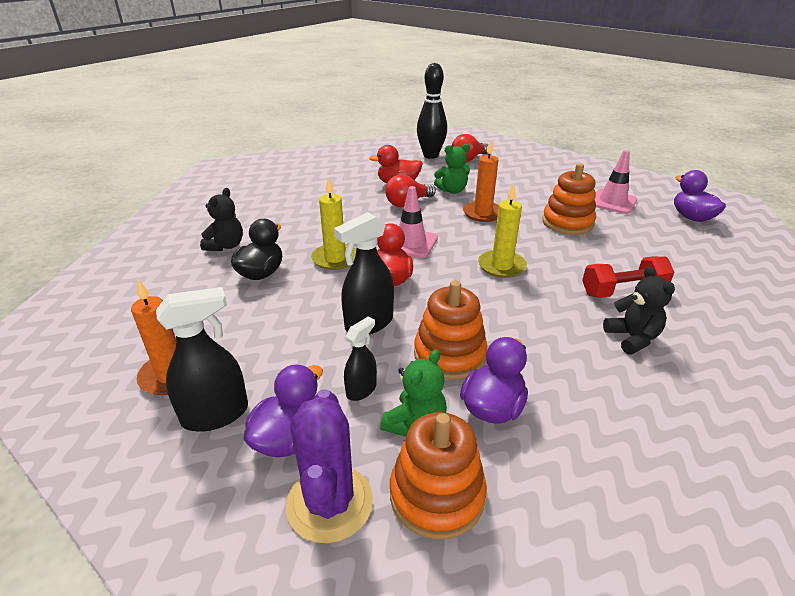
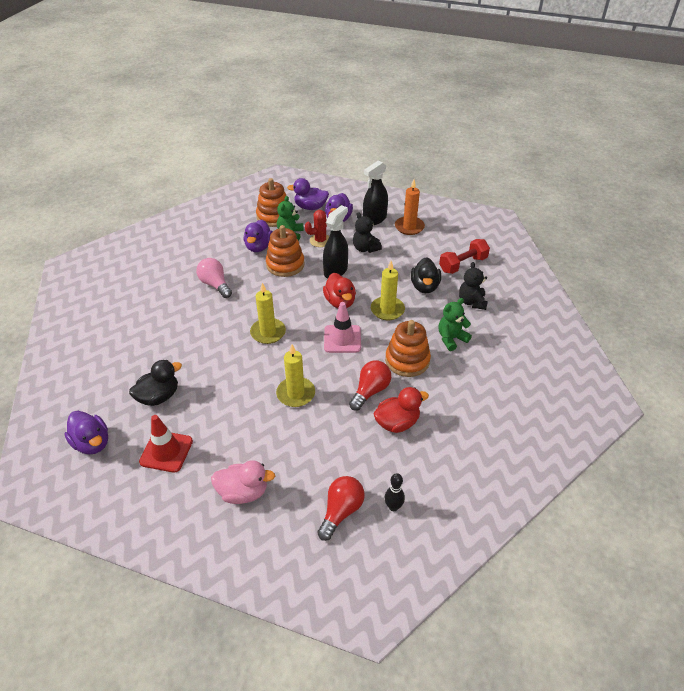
camera: 160 degrees right, 10 degrees up
(329, 503) = (310, 207): purple cactus -> purple duck
(361, 389) = (320, 240): black spray bottle -> red cactus
(430, 155) = (393, 507): black bowling pin -> black bowling pin, size x0.48
(452, 190) = (336, 426): green teddy bear -> green teddy bear (451, 339)
(482, 213) = (296, 394): orange candle -> yellow candle
(541, 175) = (243, 492): none -> pink duck
(567, 223) = (216, 400): orange stacking toy -> orange stacking toy (407, 360)
(582, 347) = (215, 285): none -> pink light bulb
(612, 202) = (166, 451): pink traffic cone -> red traffic cone
(622, 291) = (183, 330): red dumbbell -> red dumbbell (463, 264)
(632, 338) = (185, 296): black teddy bear -> black teddy bear (365, 248)
(634, 236) = (159, 396): none -> black duck

